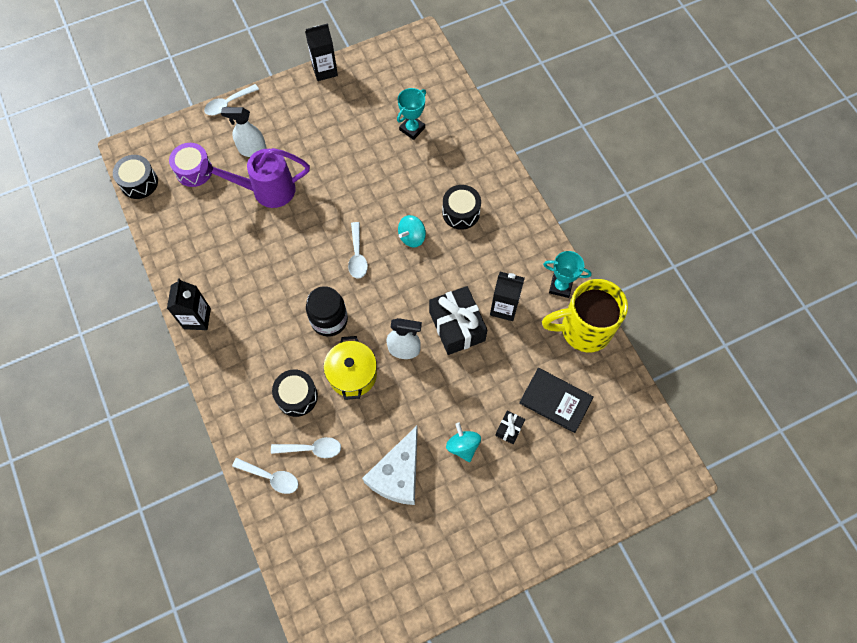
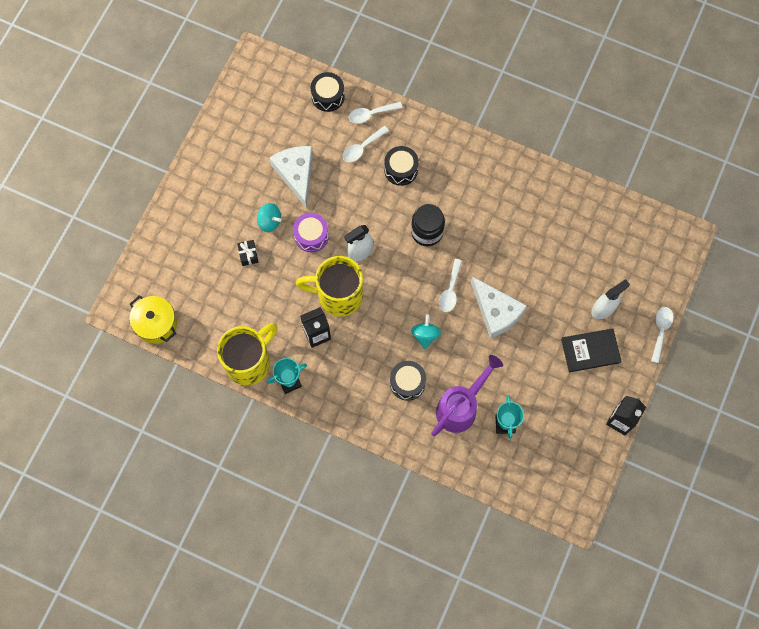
camera: 140 degrees right, 5 degrees up
(139, 182) = (653, 220): black drum -> black drum (328, 96)
(194, 170) = (626, 260): purple drum -> purple drum (311, 236)
(197, 318) = (513, 165): black carton -> none
(266, 190) = (560, 287): purple watering can -> purple watering can (460, 407)
(337, 211) = (496, 312): none -> white cheese
(352, 374) = (378, 210): yellow pot -> yellow pot (156, 324)
(357, 256) = (450, 290): white spoon -> white spoon turned 120 degrees counterclockwise
(457, 326) = (338, 295): black gift -> yellow mug
(555, 400) = (232, 297): black book -> black book (590, 351)

